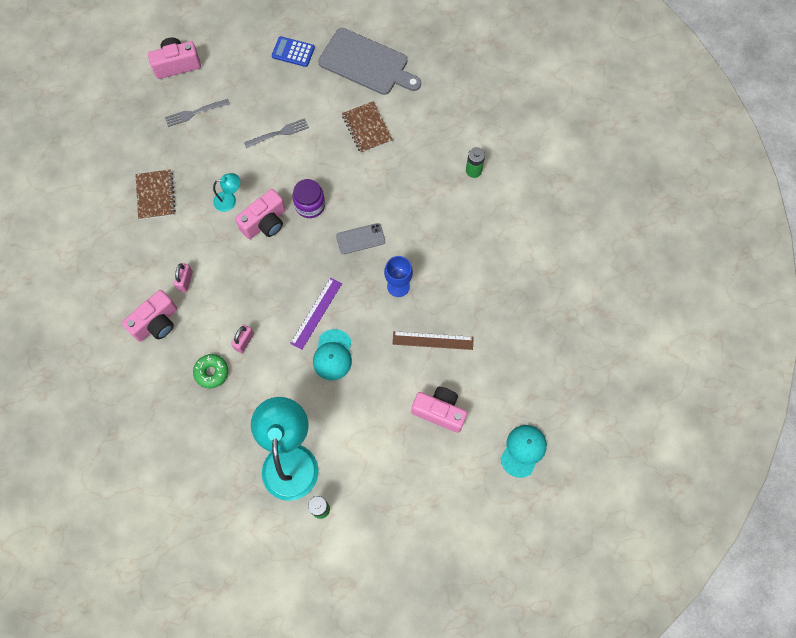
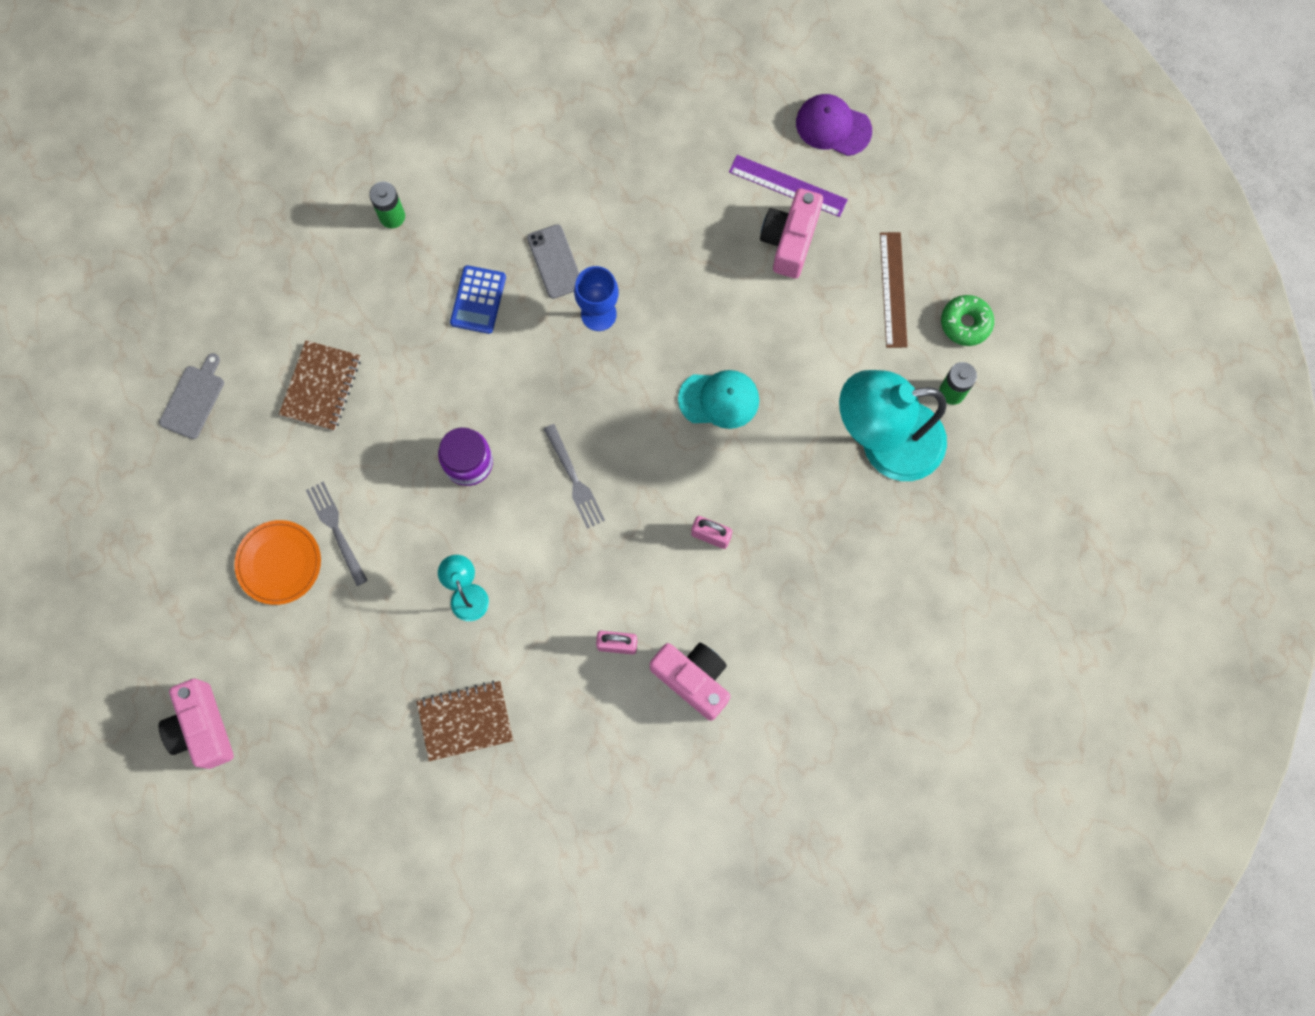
camera: 95 degrees left, 5 degrees up
(194, 113) = (301, 680): grey fork -> grey fork (575, 480)
(211, 372) = (766, 578): green donut -> green donut (965, 323)
(263, 104) = (279, 563): none -> orange plate
(265, 222) = (504, 530): pink camera -> none
(293, 52) = (172, 526): blue calculator -> blue calculator (478, 300)
(316, 313) = (654, 431): purple ruler -> purple ruler (788, 185)
(360, 239) = (522, 377): grey phone -> grey phone (555, 261)
(366, 63) = (193, 399): grey cutting board -> grey cutting board, size x0.49
(367, 128) = (321, 386): brown notebook -> brown notebook turned 45 degrees counterclockwise
(433, 340) = (682, 258): brown ruler -> brown ruler (893, 289)
(523, 450) = (833, 126): turquoise cap -> purple cap

